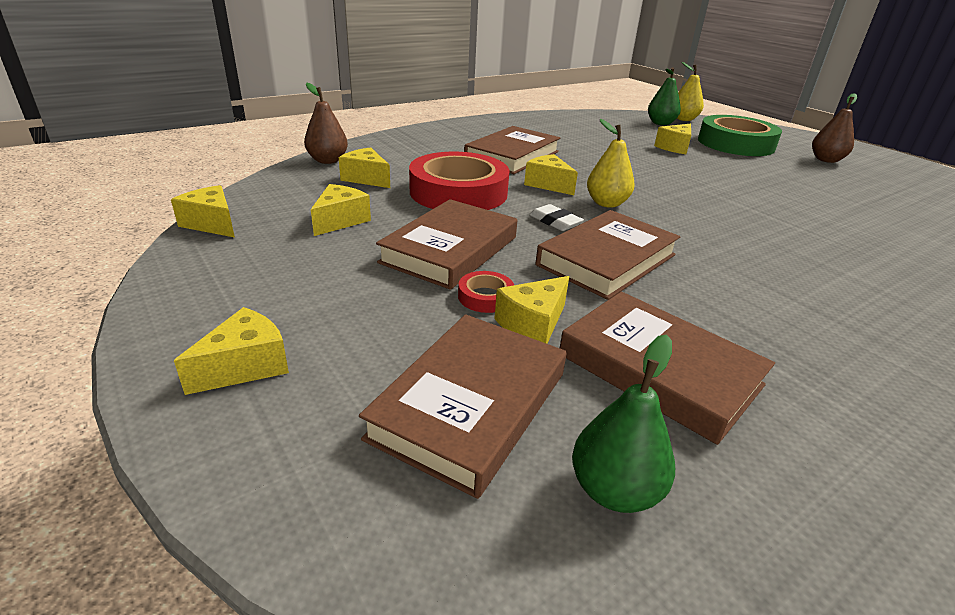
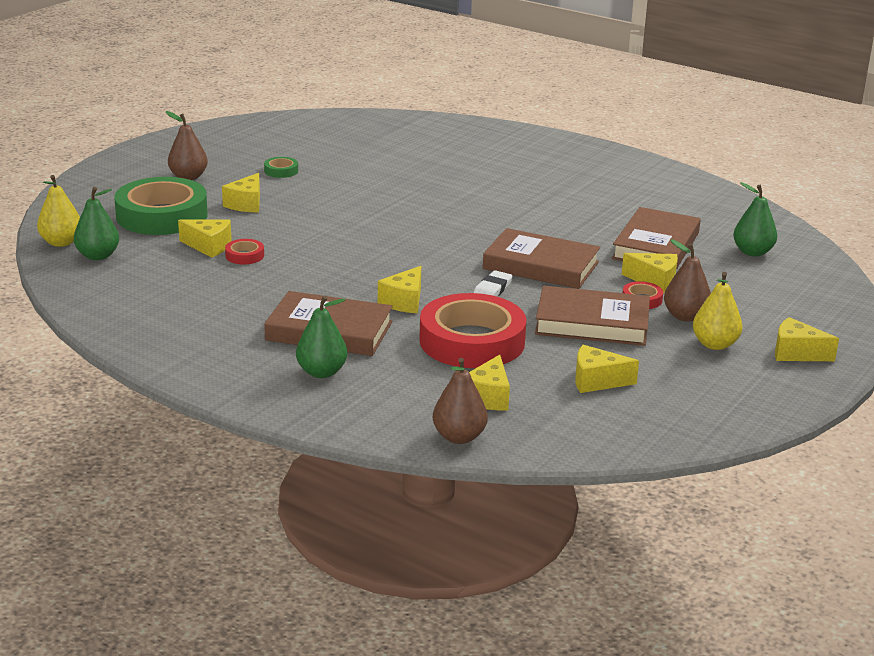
camera: 110 degrees left, 5 degrees down
(212, 224) = (672, 439): yellow cheese -> yellow cheese (246, 204)
(420, 312) = (685, 316): none -> brown pear
(454, 145) = (322, 372): none -> green pear
(470, 405) = (744, 288): brown book -> none
(606, 203) = (426, 272): yellow pear -> yellow pear (714, 344)
(655, 154) = (244, 255): none -> red tape
(863, 192) = (281, 171): none -> green tape

